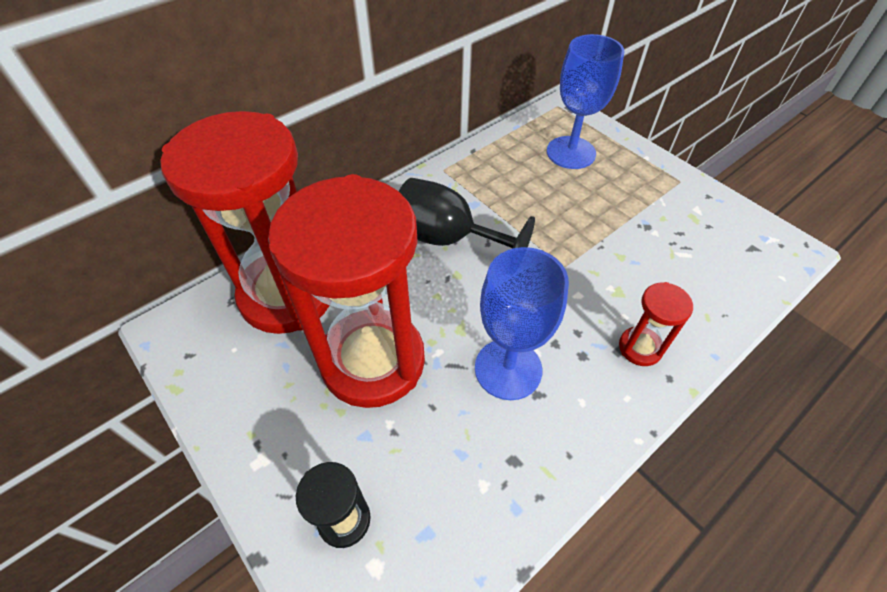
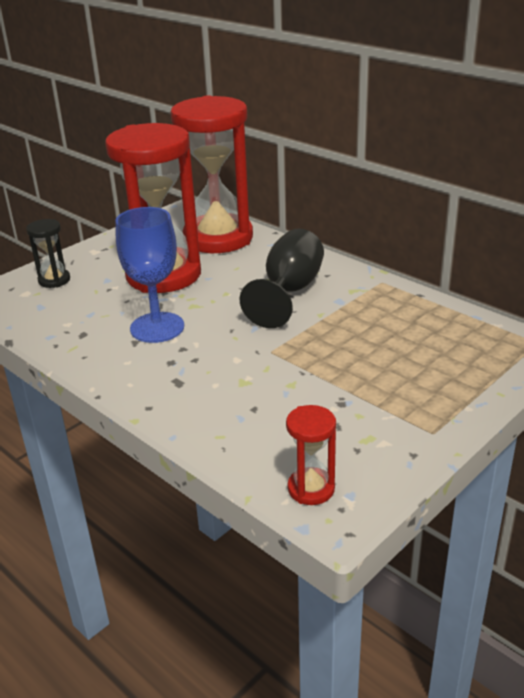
camera: 85 degrees right, 20 degrees down
(571, 152) = (447, 352): blue goblet -> none
(640, 348) = (179, 391): red hourglass -> red hourglass (311, 489)

